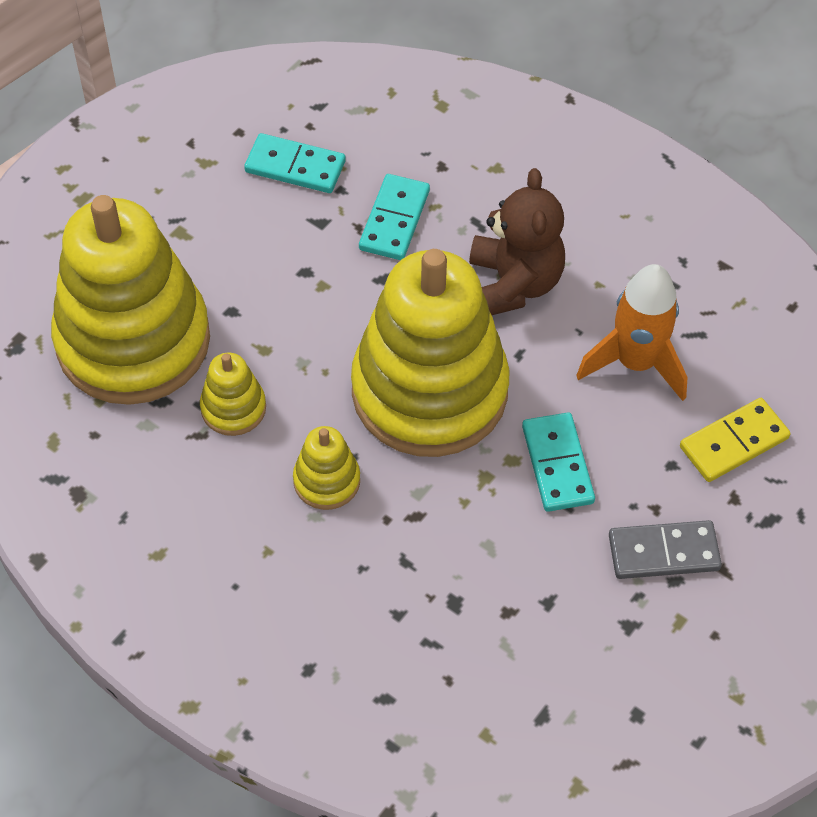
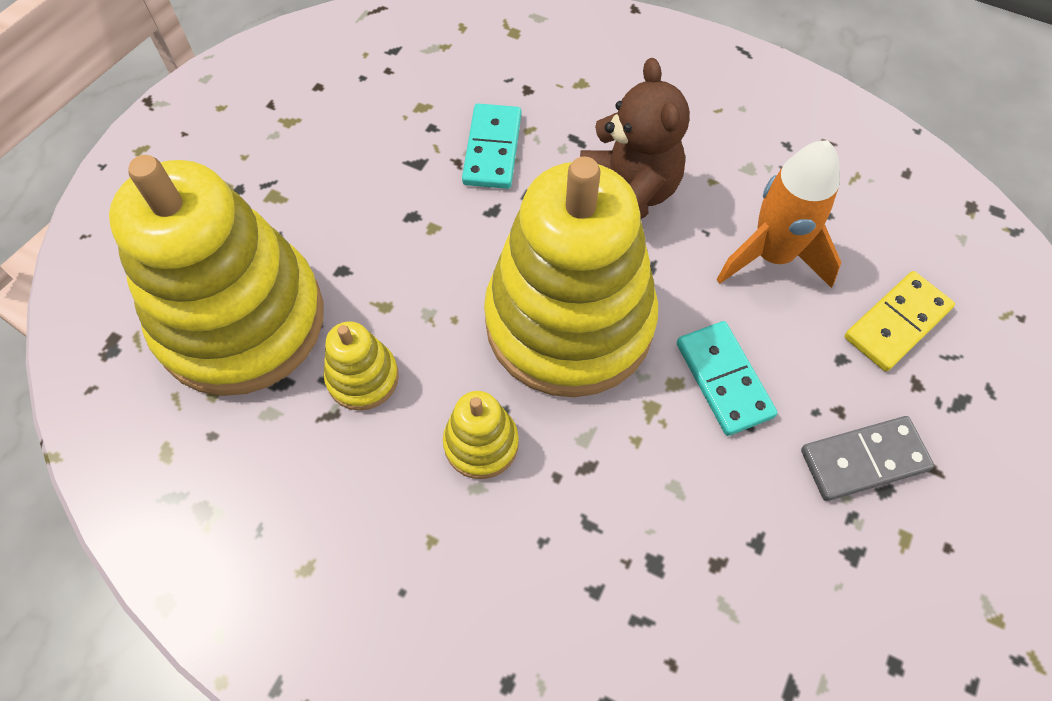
camera: 10 degrees left, 5 degrees up
(295, 166) = (381, 111): turquoise domino -> none

